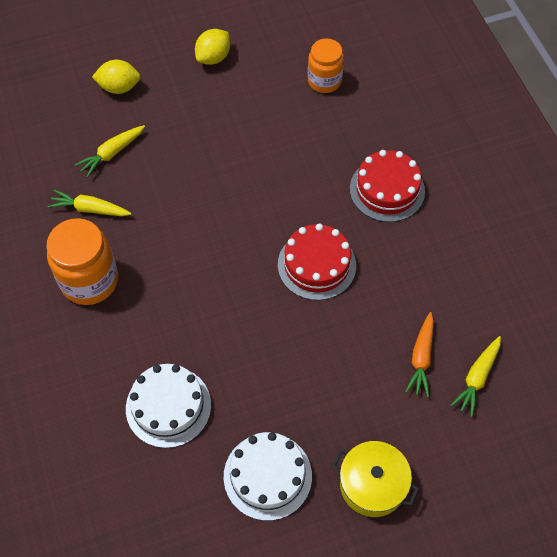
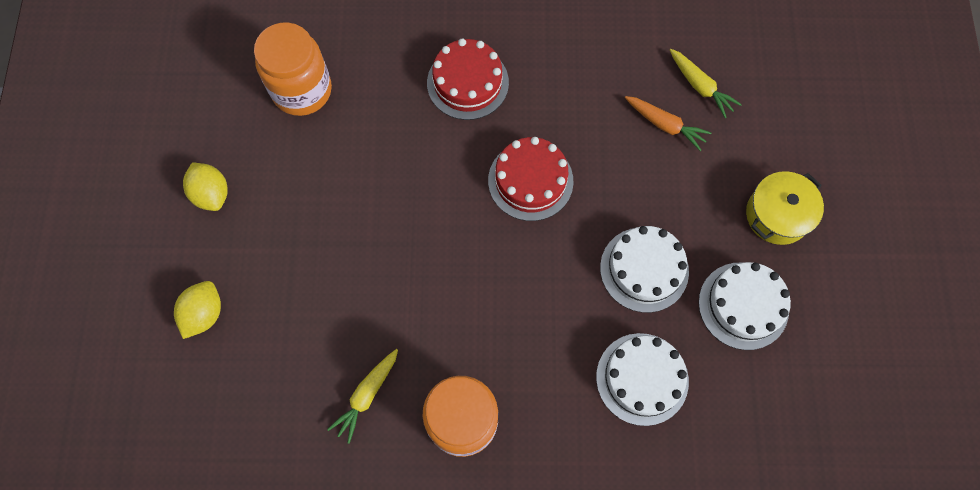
camera: 70 degrees left, 10 degrees up
(112, 153) = (299, 349): yellow carrot -> none
(270, 380) = (644, 269): none -> white cake
(324, 81) = (302, 90): orange jar -> orange jar, size x1.52

